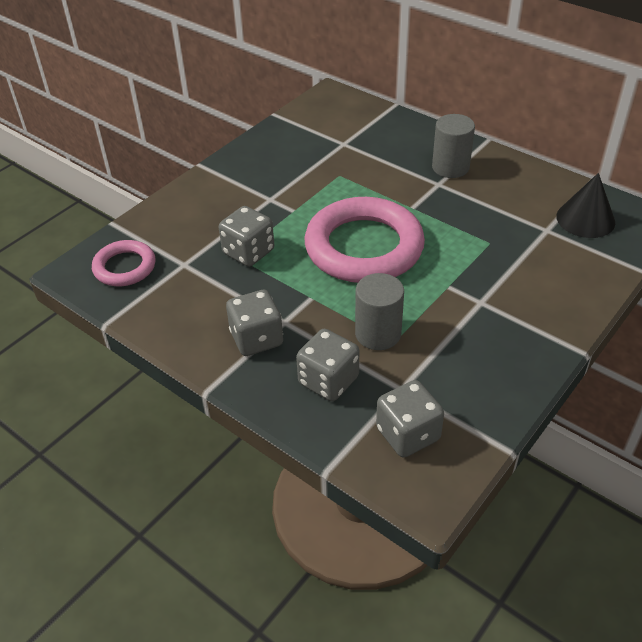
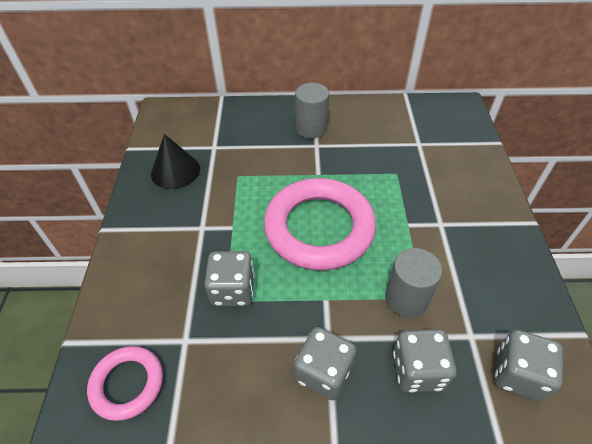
camera: 40 degrees left, 5 degrees up
(585, 219) = (431, 123): black cone -> black cone (175, 171)

